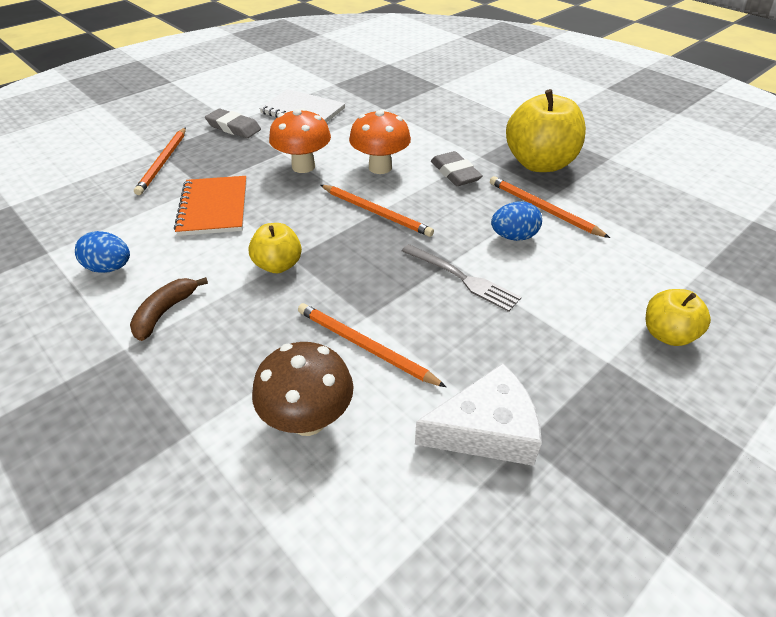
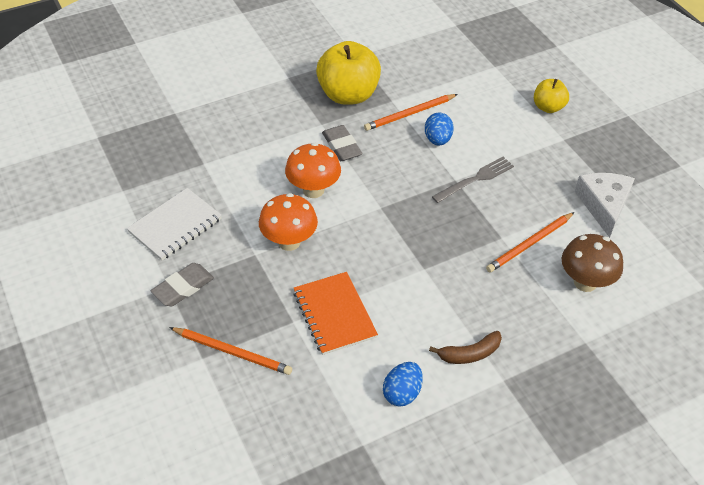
camera: 75 degrees left, 5 degrees up
(165, 312) = (469, 354): brown banana -> brown banana turned 60 degrees counterclockwise
(214, 208) = (334, 314): orange notebook -> orange notebook turned 60 degrees clockwise
(278, 265) = (431, 278): yellow apple -> none
(376, 212) = (381, 207): orange pencil -> none
(455, 173) = (341, 146): grey eraser -> grey eraser turned 75 degrees clockwise

